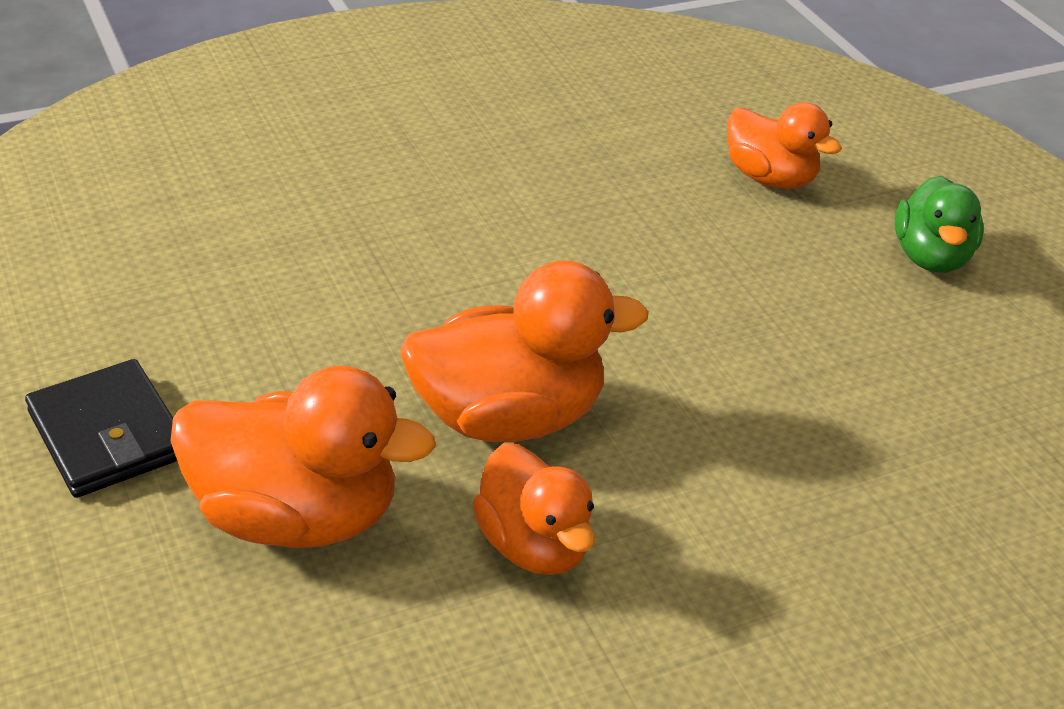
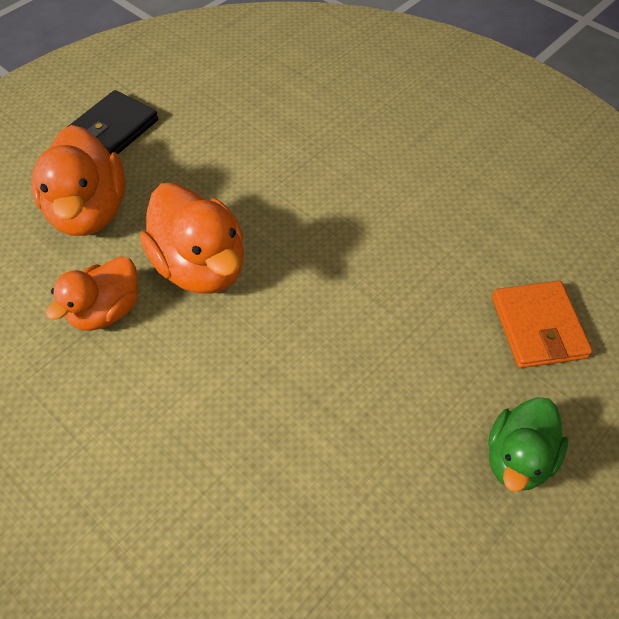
camera: 70 degrees right, 15 degrees up
(770, 178) = (538, 327): orange duck -> orange wallet
(930, 257) = (518, 458): green duck -> green duck turned 45 degrees counterclockwise

